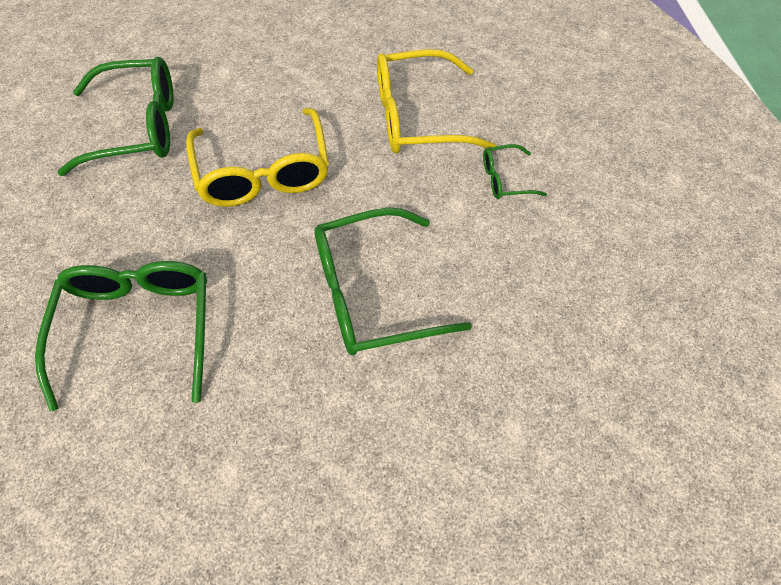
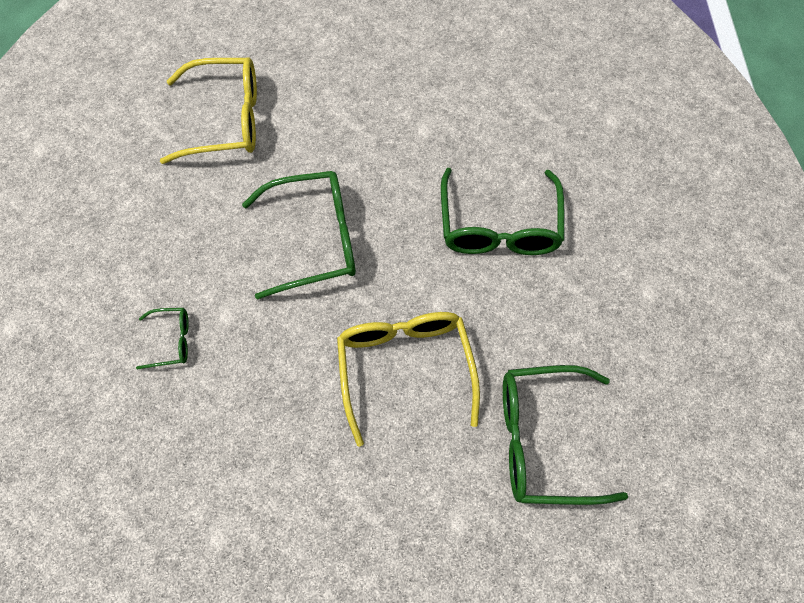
camera: 175 degrees left, 5 degrees up
(418, 117) = (239, 428): yellow glasses -> yellow glasses (226, 119)

